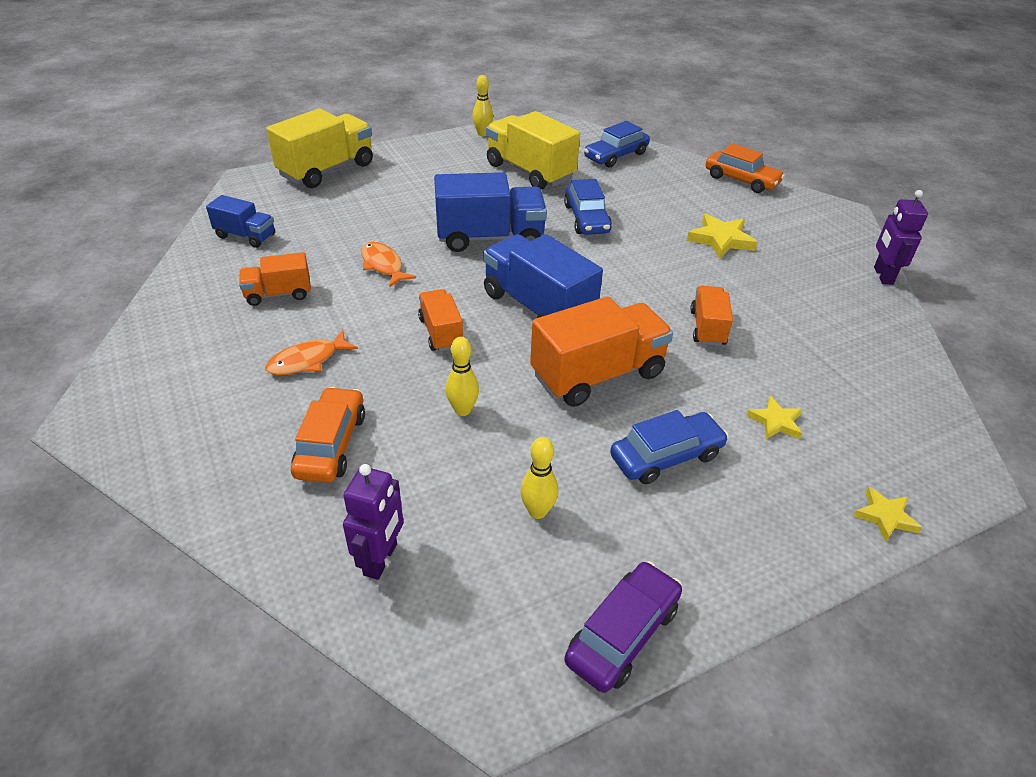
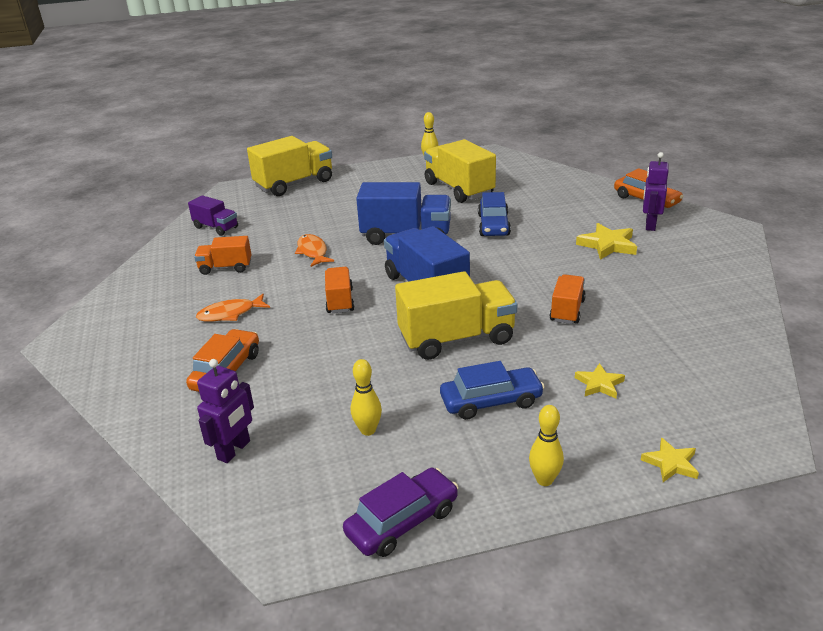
camera: 15 degrees right, 10 degrees down
(246, 236) = (216, 227): blue truck -> purple truck
(463, 410) = (336, 356): yellow bowling pin -> yellow bowling pin (544, 480)
(597, 374) = (456, 338): orange truck -> yellow truck
(615, 156) = (538, 179): blue car -> none
(882, 276) = (751, 279): purple robot -> purple robot (650, 225)

